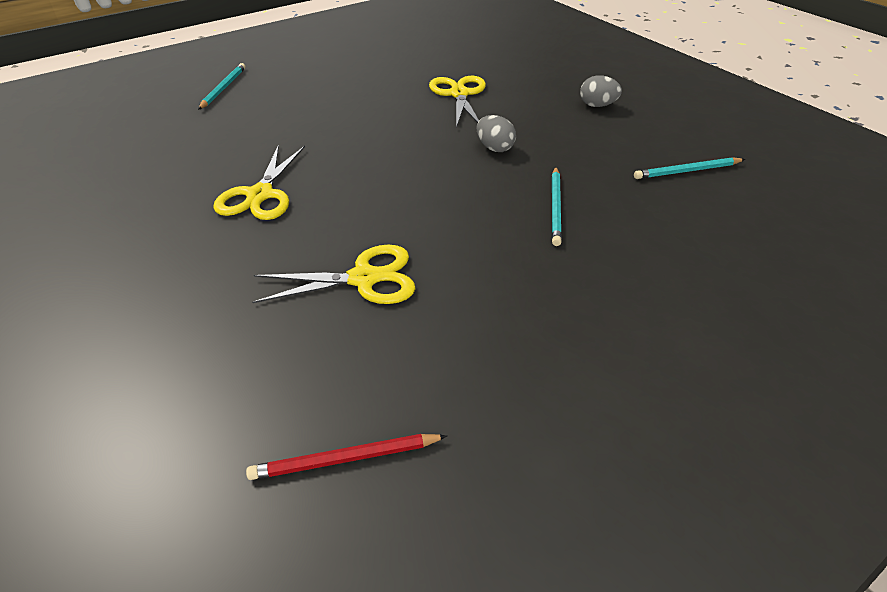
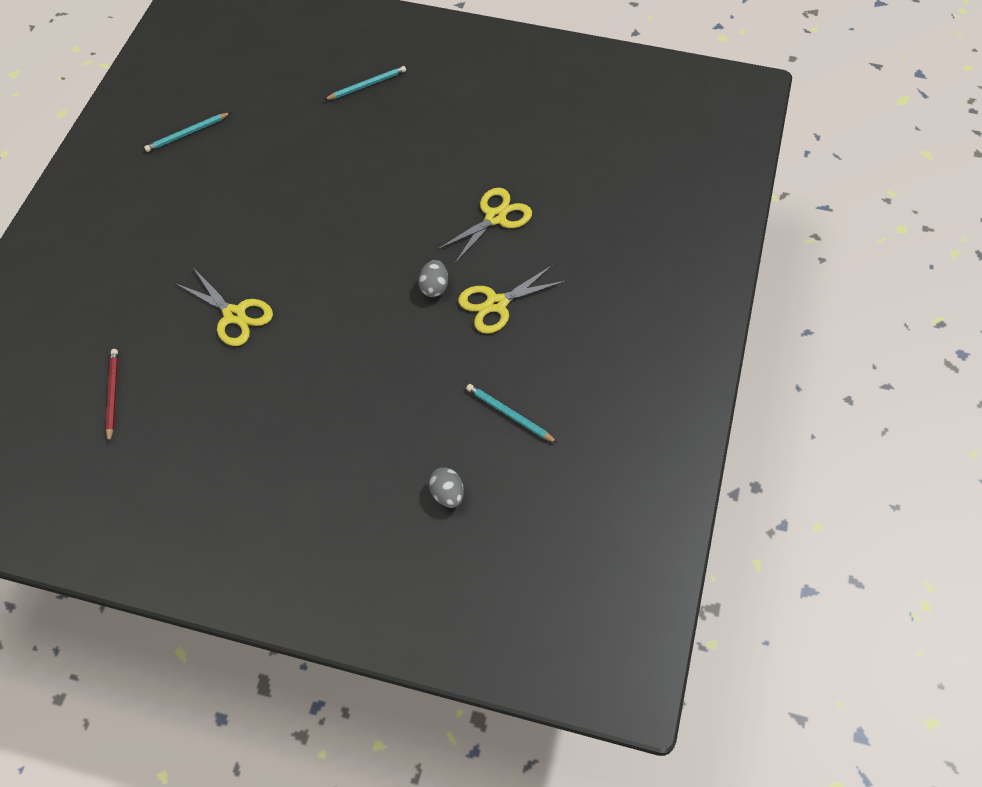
camera: 50 degrees right, 15 degrees up
(260, 195) = (266, 210): yellow scissors -> yellow scissors (496, 304)
(345, 459) = (112, 395): red pencil -> red pencil turned 45 degrees clockwise
(555, 207) = (388, 363): turquoise pencil -> turquoise pencil (187, 134)
(597, 105) = (565, 311): grey egg -> grey egg (447, 494)

